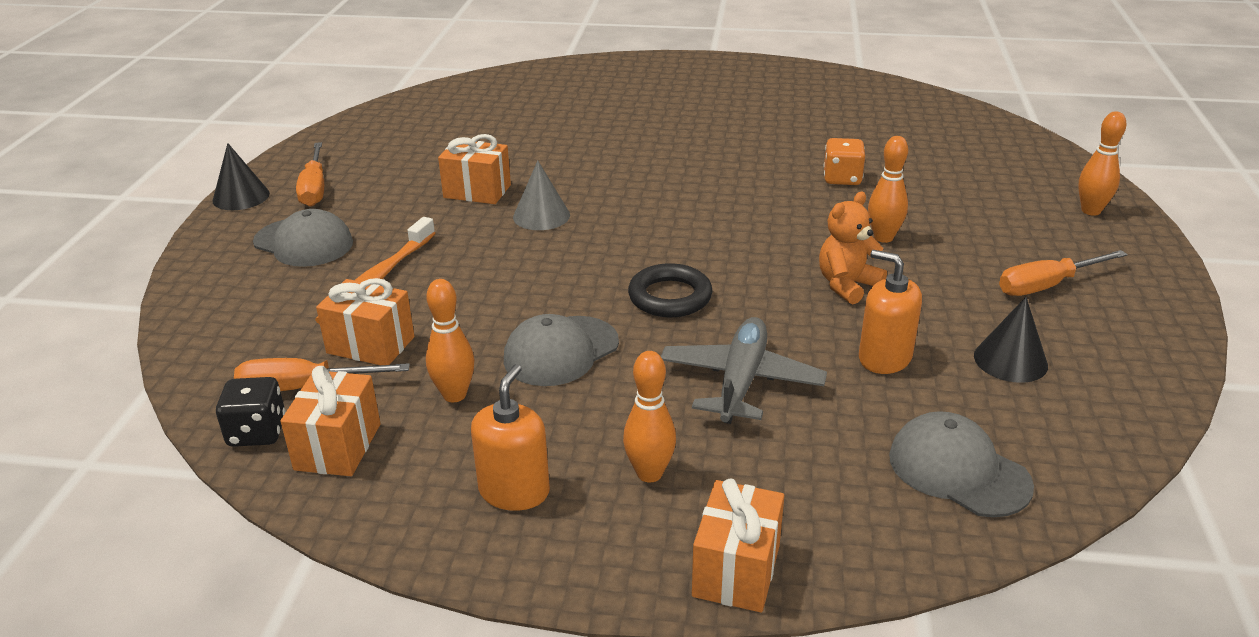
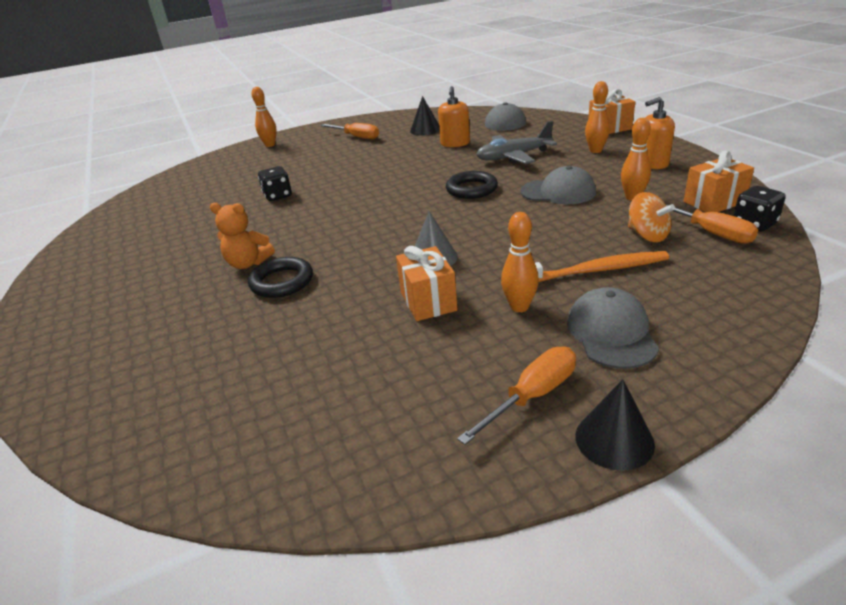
camera: 120 degrees left, 0 degrees up
(370, 345) = (647, 235): orange gift -> orange spinning top
(616, 145) = (282, 282): none -> black ring
(842, 178) = (278, 196): orange dice -> black dice
(847, 285) = (404, 163): orange teddy bear -> orange teddy bear (248, 263)
(883, 237) = (345, 169): orange bowling pin -> orange bowling pin (519, 307)

